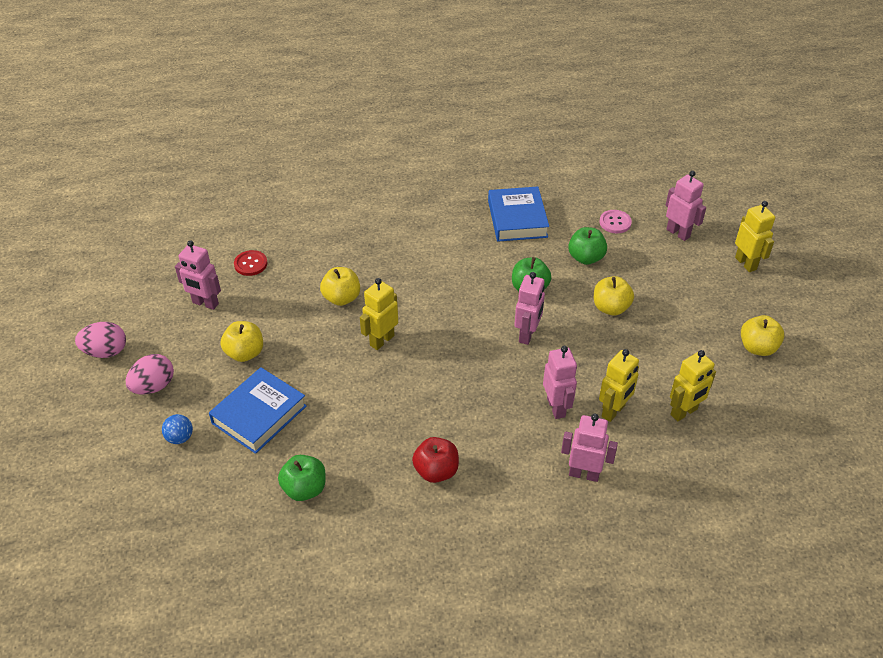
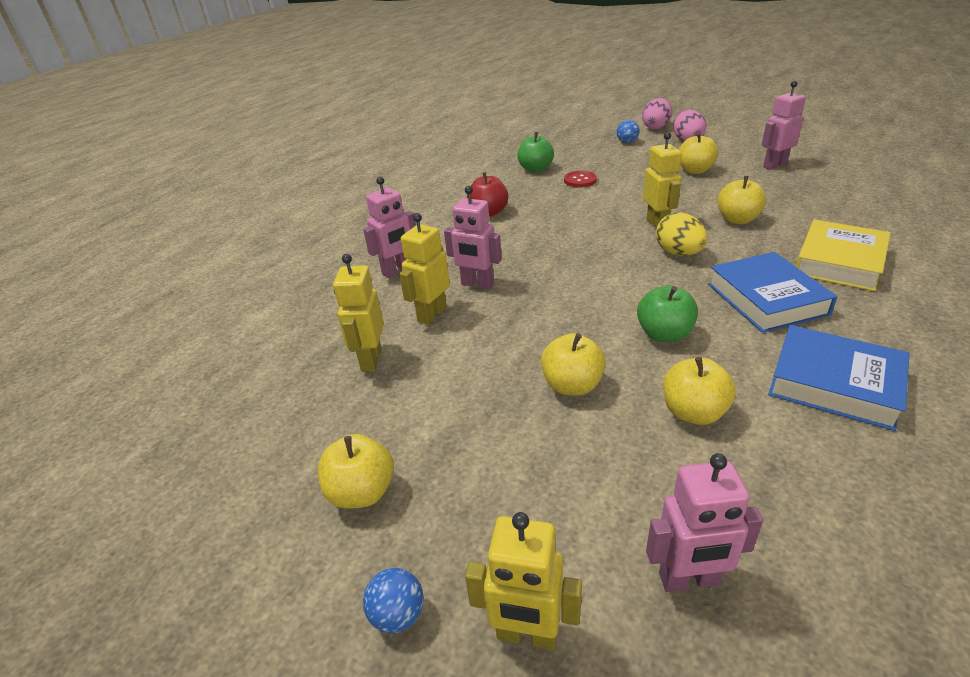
camera: 130 degrees right, 10 degrees down
(106, 352) = (739, 131): pink egg -> pink egg (656, 127)
(250, 264) = (824, 189): red button -> red button (580, 180)
(259, 414) = (621, 166): blue book -> blue book (766, 299)
(379, 237) = (839, 262): none -> yellow book
(422, 313) = (678, 253): none -> yellow egg
(527, 335) = (588, 303): pink robot -> none
(586, 258) = (693, 412): green apple -> yellow apple
(613, 411) = (431, 314): yellow robot -> yellow robot turned 45 degrees clockwise
(615, 222) = (772, 498): pink button -> none
(782, 300) = (398, 614): none -> blue ball

